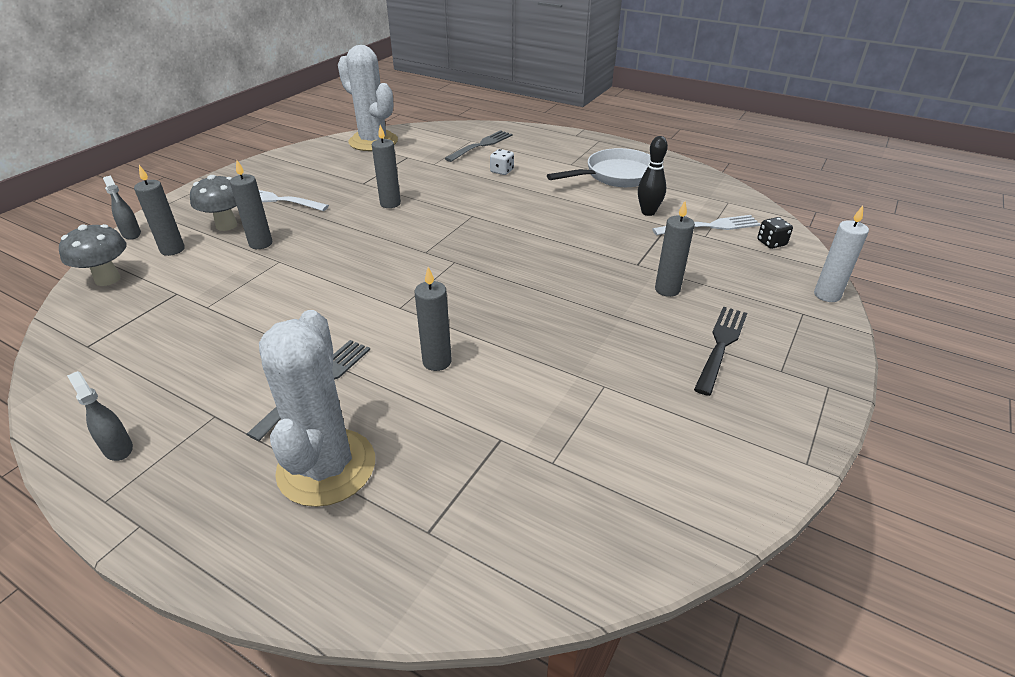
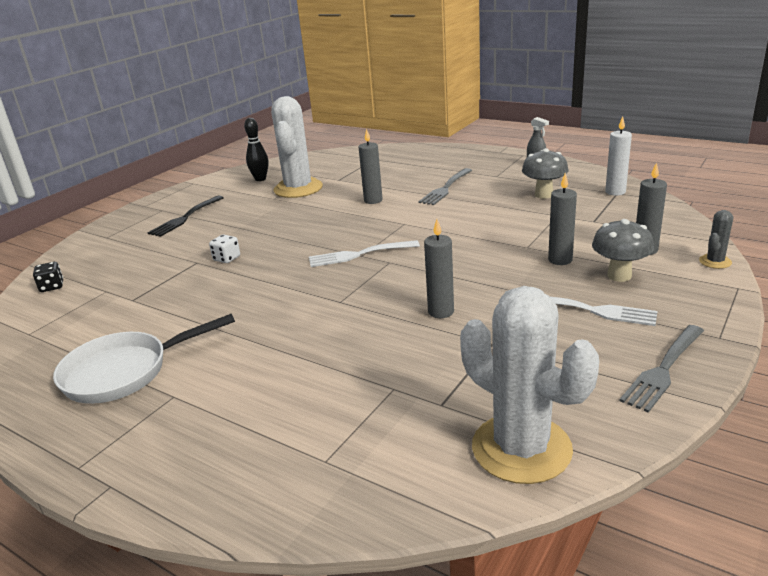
camera: 175 degrees left, 10 degrees down
(107, 279) = (669, 225): grey mushroom -> grey mushroom (543, 195)
(131, 234) = (715, 262): grey spray bottle -> grey cactus
(326, 467) = (425, 167): white cactus -> white cactus (298, 189)
(481, 145) = (308, 441): grey fork -> grey fork (664, 369)
(502, 171) = (287, 375): white dice -> white dice (227, 258)
(648, 212) = (137, 314): black bowling pin -> black bowling pin (260, 179)
(667, 289) = (189, 245): grey candle -> none
(709, 226) = (90, 300): white fork -> white fork (360, 254)
(827, 295) = (71, 248): white candle -> white candle (615, 192)

